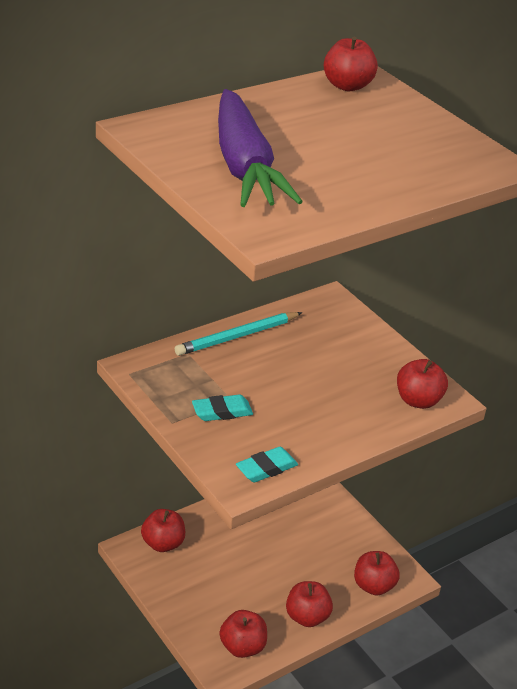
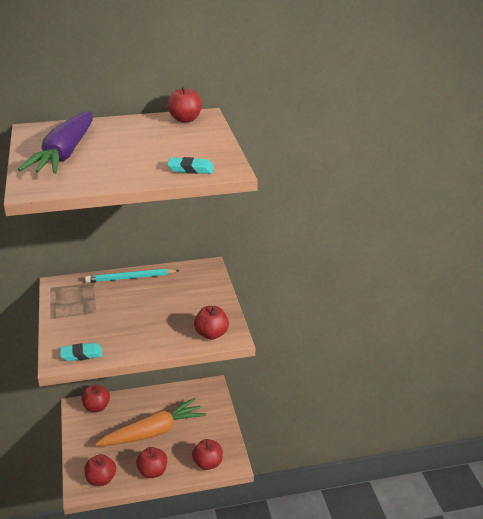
camera: 25 degrees right, 5 degrees down
(222, 412) = (84, 318): turquoise eraser -> turquoise eraser (191, 169)
(270, 560) = (153, 432): none -> orange carrot

